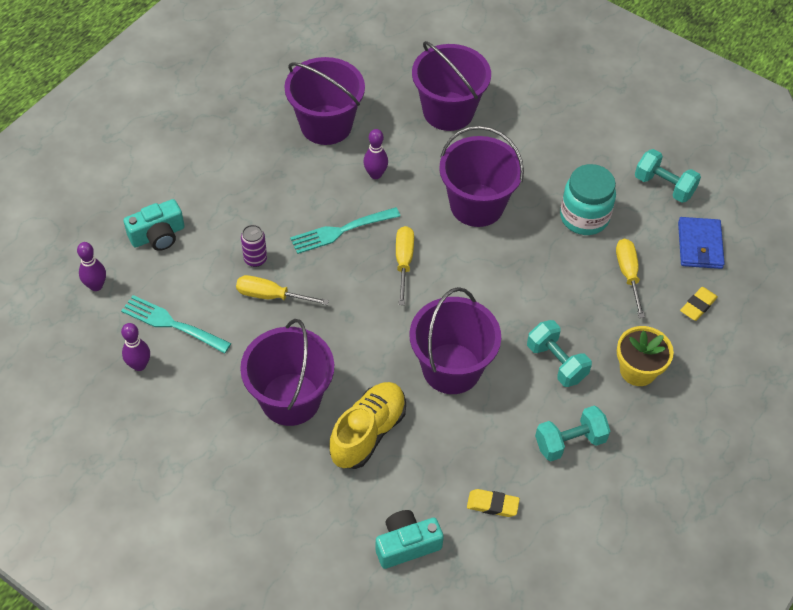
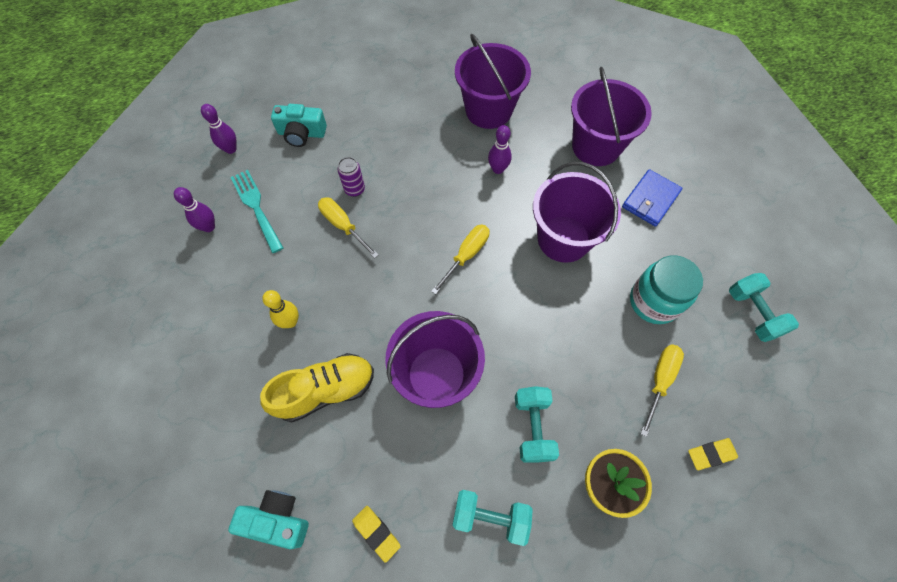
camera: 35 degrees right, 10 degrees up
(290, 399) = (290, 322): purple bucket -> yellow bowling pin
(341, 231) = (436, 201): turquoise fork -> none
(700, 245) = (752, 392): blue wallet -> blue wallet (650, 200)

